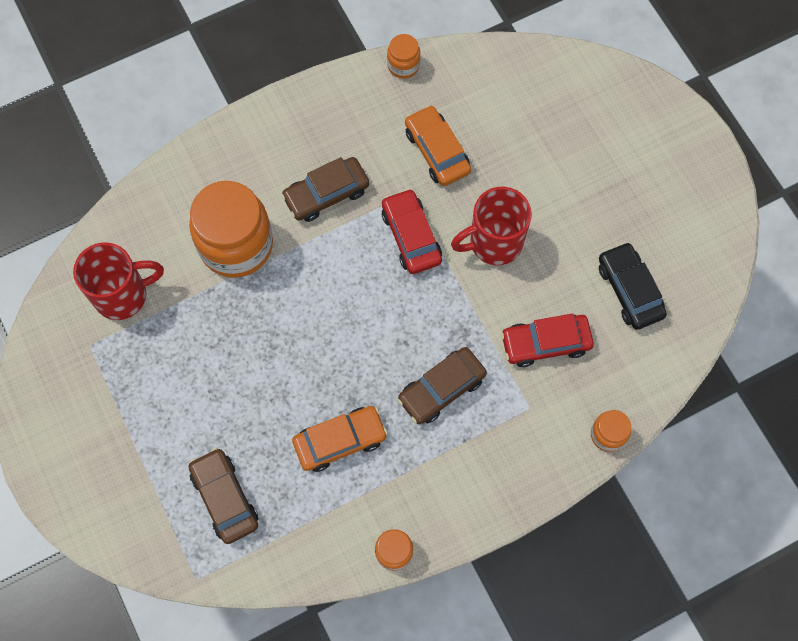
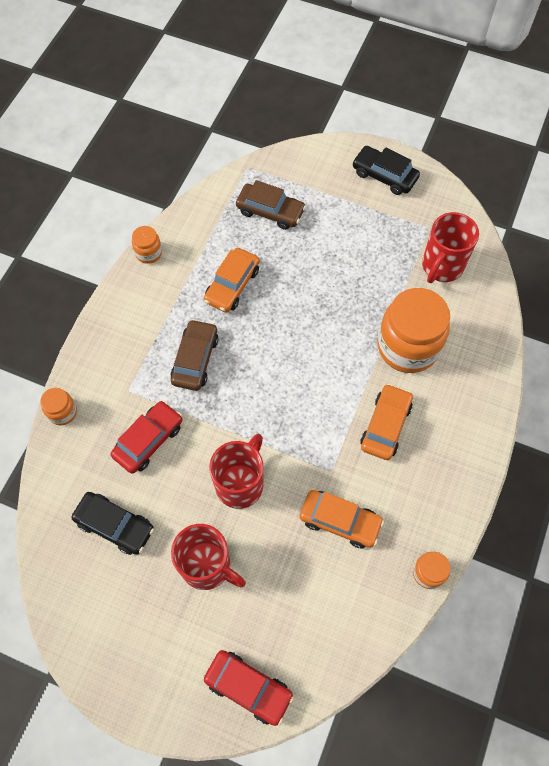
camera: 140 degrees right, 5 degrees down
(67, 442) = (384, 175): none -> black car
(326, 194) = (385, 426): brown car -> orange car
(411, 236) = (301, 442): red car -> red car (248, 687)
(574, 199) = (207, 566): none -> red mug

